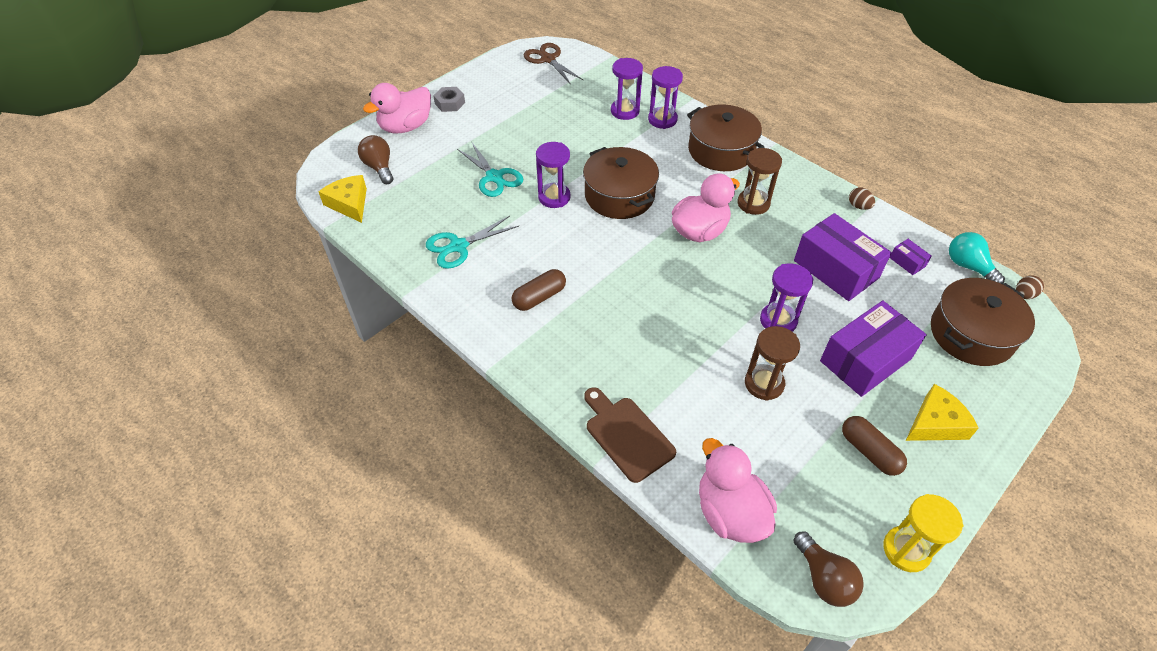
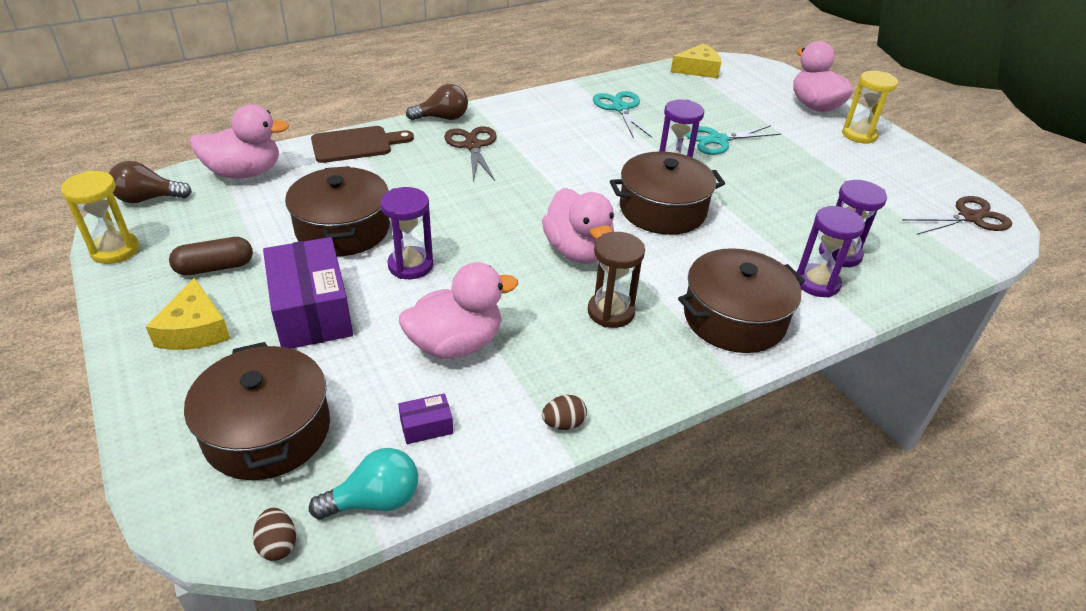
camera: 105 degrees right, 10 degrees down
(379, 167) = (747, 87): brown light bulb -> brown light bulb (442, 118)
(450, 103) = (859, 135): grey nut -> yellow hourglass
(539, 297) = (533, 134): brown capsule -> none
(582, 337) = (472, 146): none -> brown scissors
(764, 383) = (343, 229): brown hourglass -> brown pot
(836, 269) = (456, 344): purple box -> pink duck

